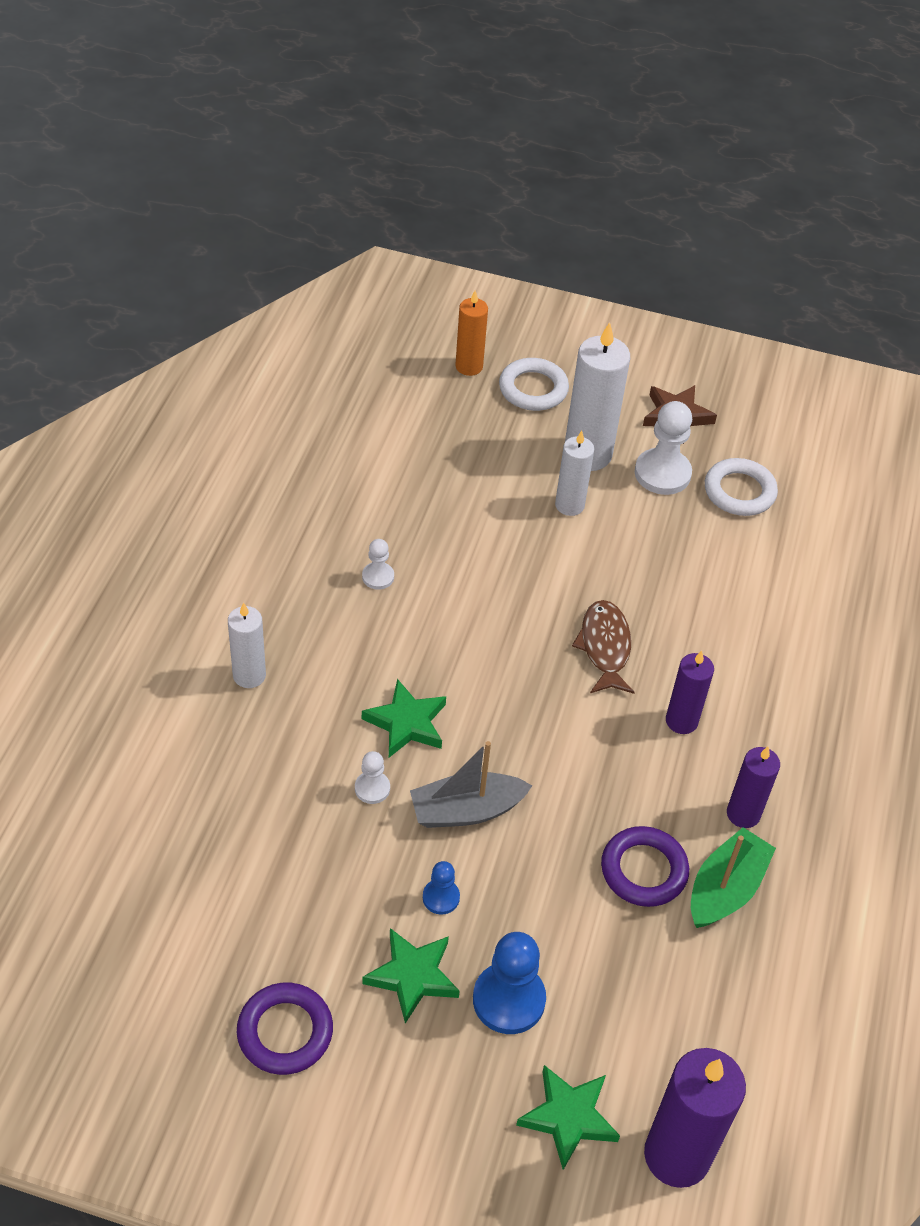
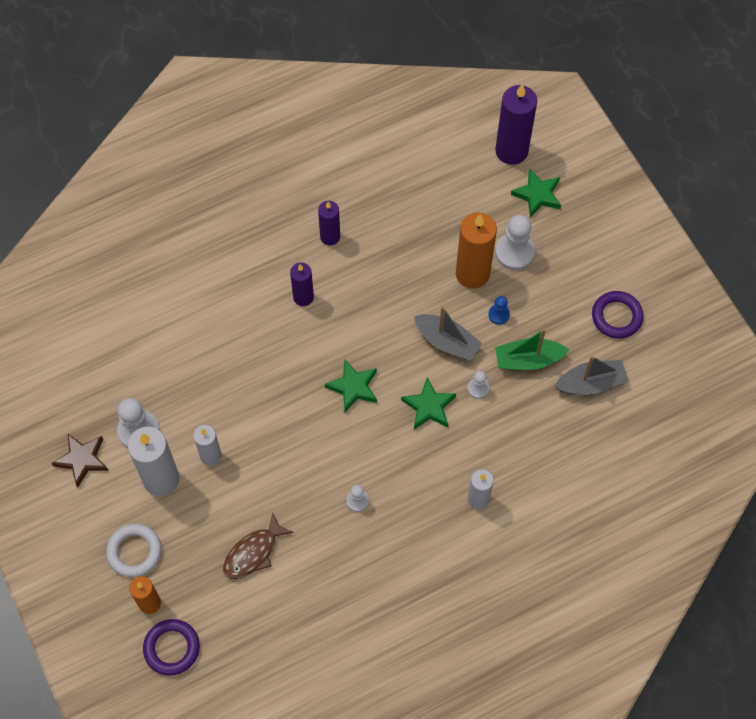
camera: 130 degrees left, 15 degrees up
(238, 911) = (591, 383): none -> grey boat
(412, 976) = (544, 294): green star -> green star (353, 387)
(508, 1000) = (514, 252): blue pawn -> white pawn
(529, 921) = (472, 274): none -> orange candle
(604, 647) = (292, 362): brown fish -> brown fish (253, 553)
(644, 870) = (401, 252): purple ring -> purple ring (172, 648)
(725, 889) = (377, 216): green boat -> green boat (528, 360)
(739, 491) = (115, 384): white ring -> none

